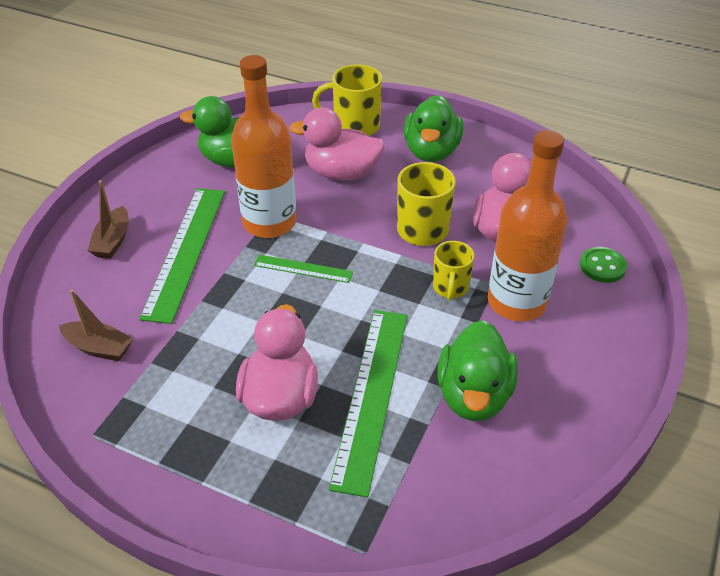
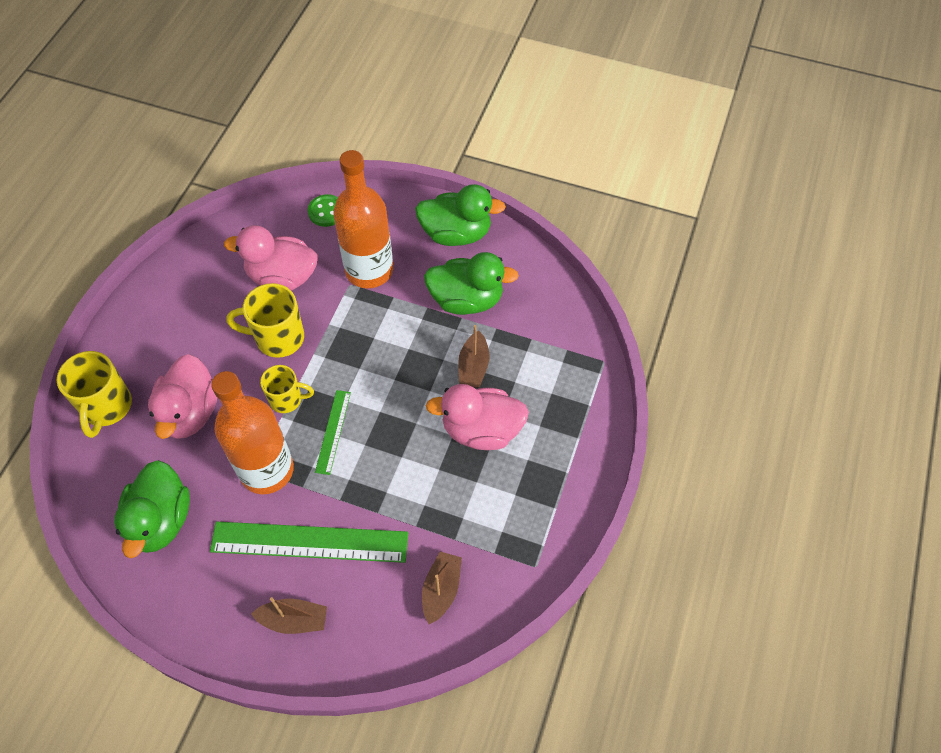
camera: 95 degrees left, 15 degrees up
(371, 395) = (473, 367): green ruler -> brown boat
(431, 151) = (160, 334): green duck -> green duck (456, 234)
(450, 288) = (354, 316): yellow mug -> yellow mug (287, 399)

